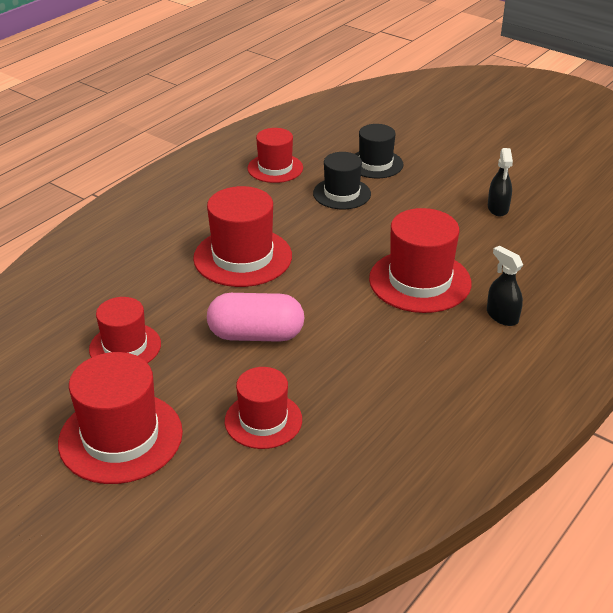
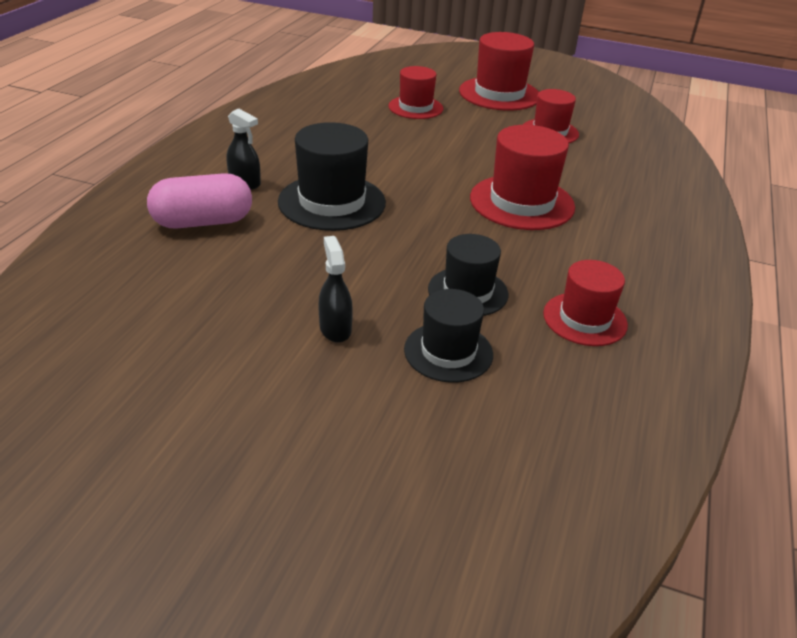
camera: 160 degrees right, 0 degrees up
(256, 335) = (458, 148): pink capsule -> pink capsule (203, 222)
(420, 281) = (332, 202): red hat -> black hat
(498, 208) = (249, 300): black spray bottle -> black spray bottle (335, 328)

